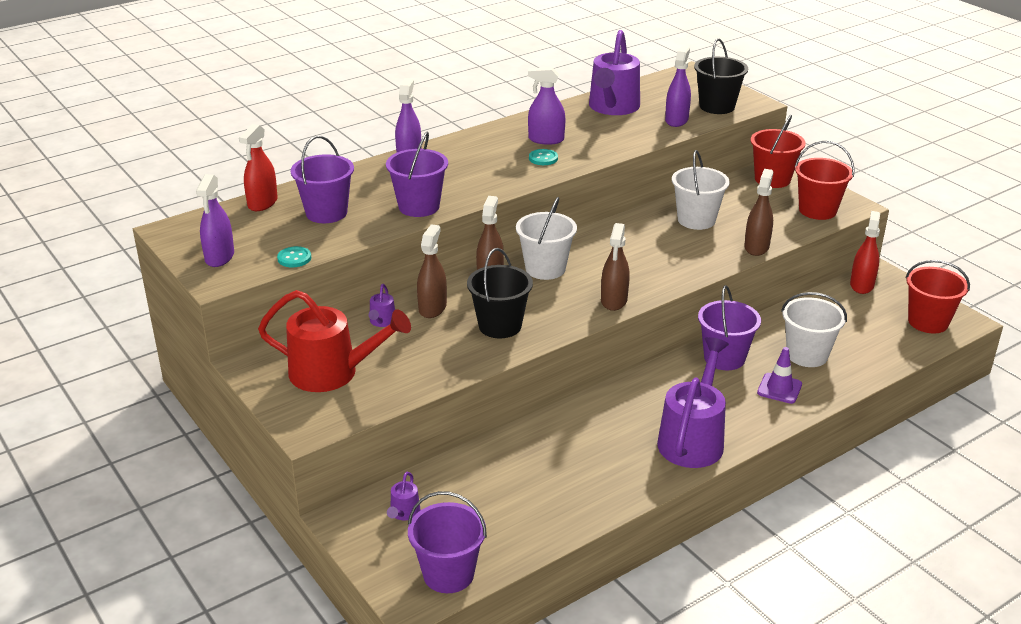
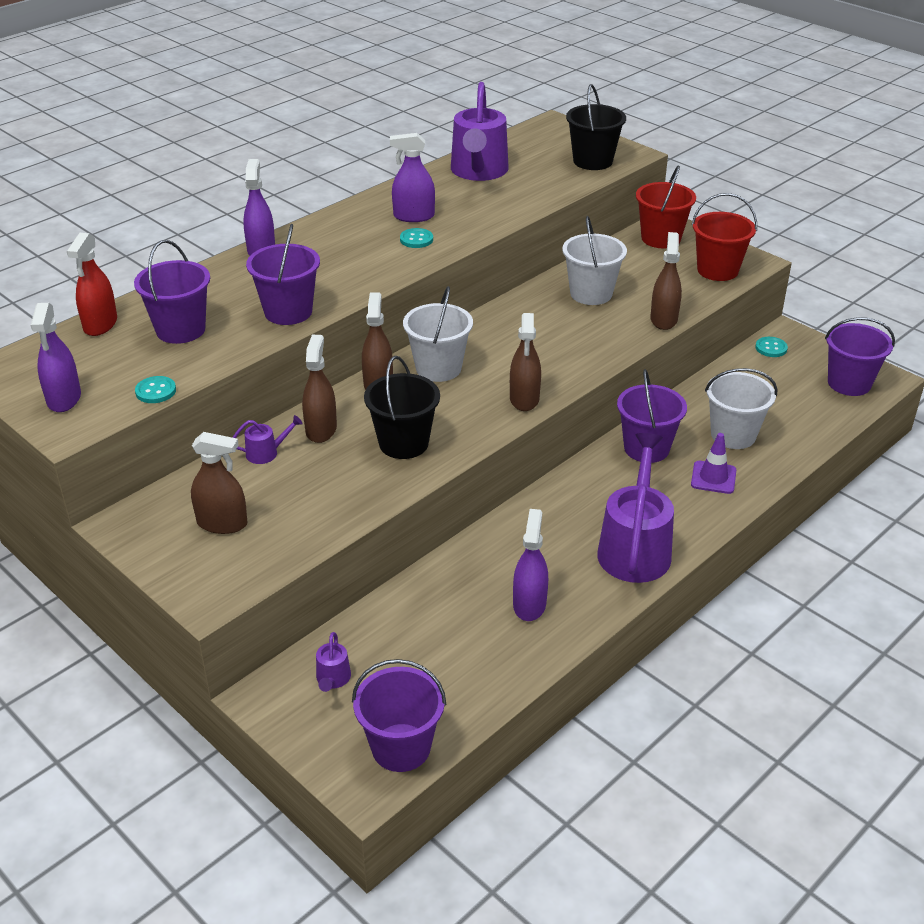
camera: 10 degrees left, 5 degrees up
(332, 372) = (222, 523): red watering can -> brown spray bottle
(382, 321) = (266, 453): purple watering can -> purple watering can turned 105 degrees counterclockwise
(676, 120) = (553, 181): purple spray bottle -> purple spray bottle (529, 604)
(861, 285) = (771, 348): red spray bottle -> turquoise button
(928, 322) = (849, 383): red bucket -> purple bucket

